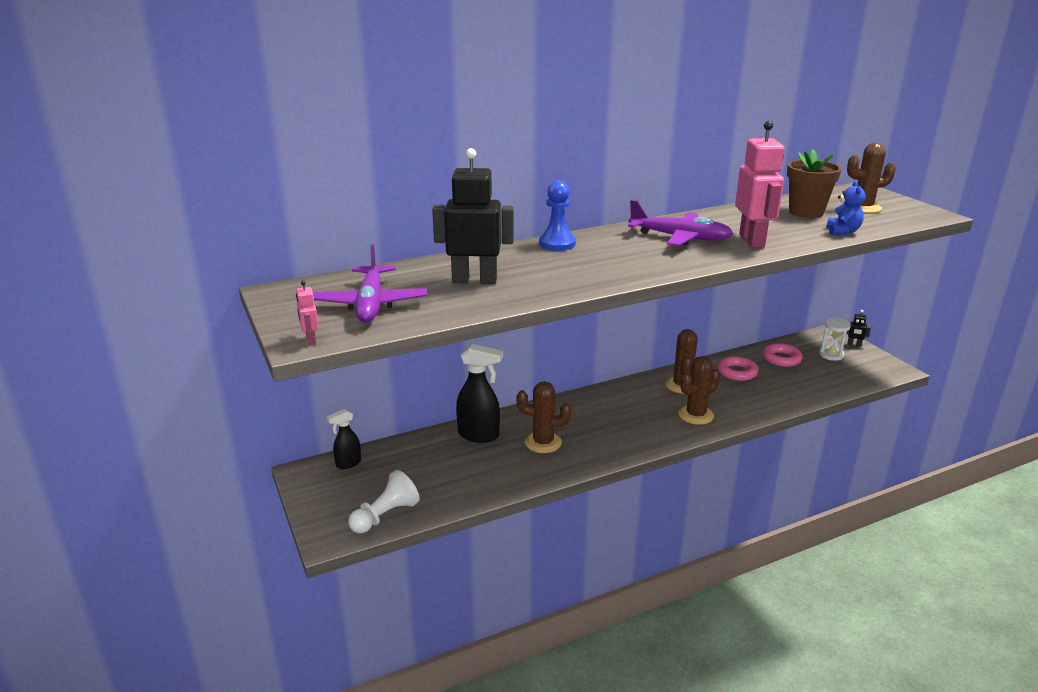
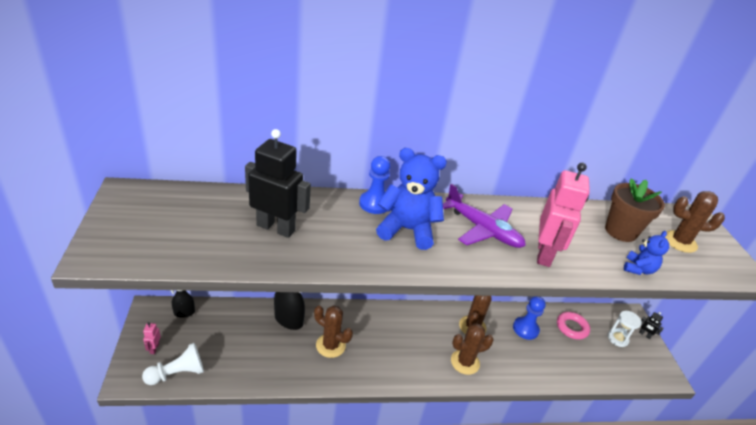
camera: 15 degrees right, 10 degrees up
(310, 339) = (101, 256): pink robot -> pink robot (154, 348)
(371, 304) = (178, 229): purple plane -> none
(608, 253) = (407, 230): none -> blue teddy bear
(737, 372) = (525, 329): pink ring -> blue pawn

